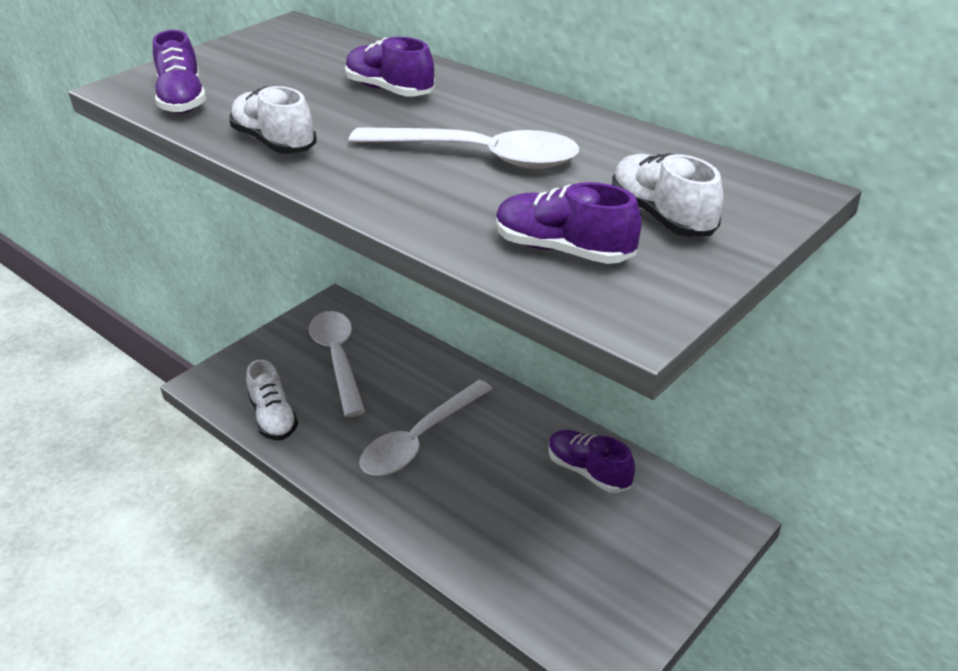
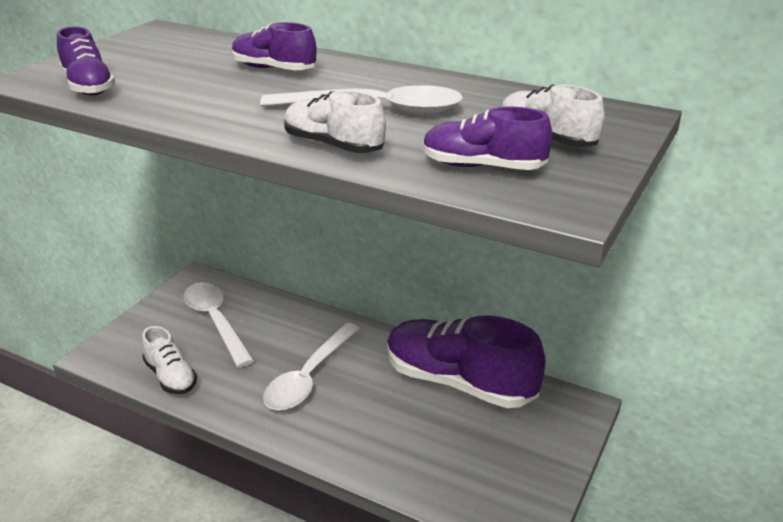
camera: 15 degrees left, 5 degrees down
(275, 142) = (192, 111): white shoe -> white shoe (333, 146)
(588, 471) = (459, 382): purple shoe -> purple shoe, size x1.95

